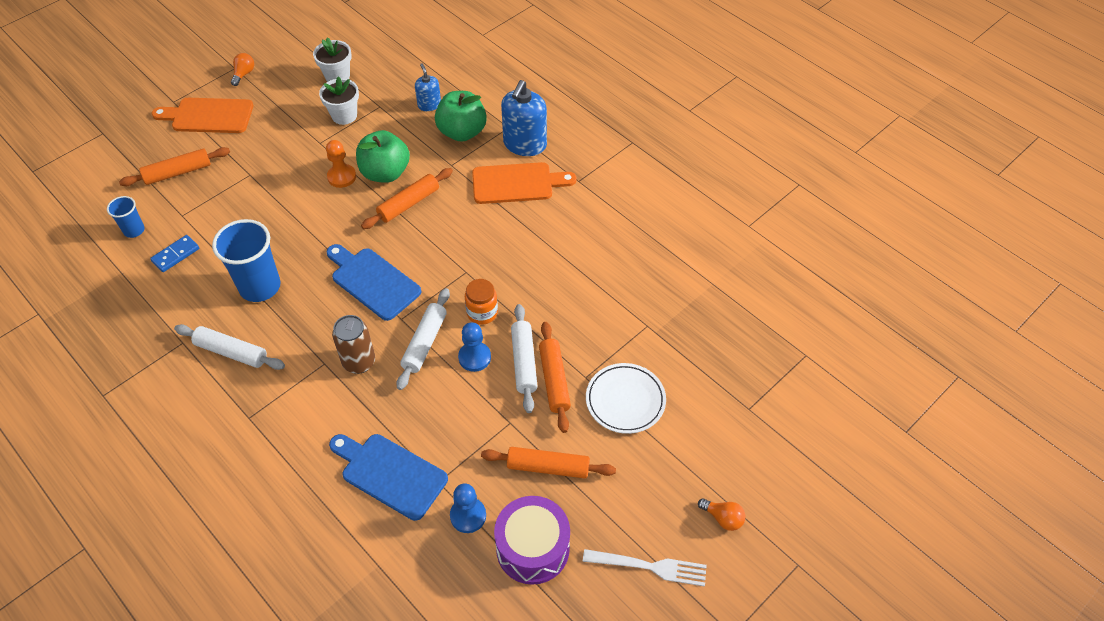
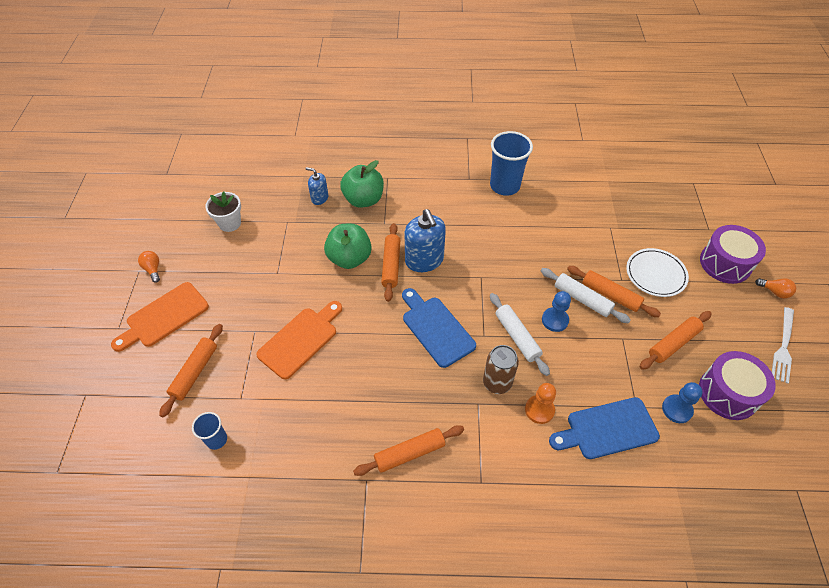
camera: 45 degrees left, 0 degrees up
(176, 255) = (275, 428): blue domino -> none
(231, 352) = (410, 453): white rolling pin -> orange rolling pin
(260, 287) = (368, 395): blue cup -> blue cup (504, 186)
(342, 177) = (324, 282): orange pawn -> orange pawn (539, 410)
(344, 115) = (270, 244): white flower pot -> none
(373, 281) = (436, 328): blue cutting board -> blue cutting board turned 60 degrees clockwise
(482, 313) = (523, 292): orange jar -> none
(517, 183) = (438, 205): orange cutting board -> orange cutting board (300, 340)
(525, 144) = (411, 180): blue soap dispenser -> blue soap dispenser (424, 260)
(649, 566) = (783, 347): white fork -> white fork turned 150 degrees clockwise
(713, 451) = (725, 263): none -> purple drum
(723, 518) = (774, 292): orange light bulb -> orange light bulb turned 45 degrees clockwise

